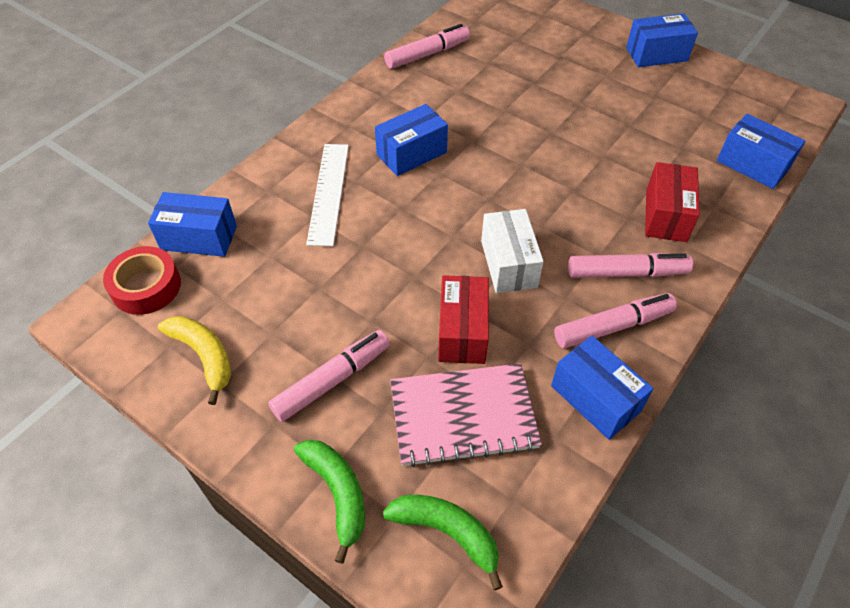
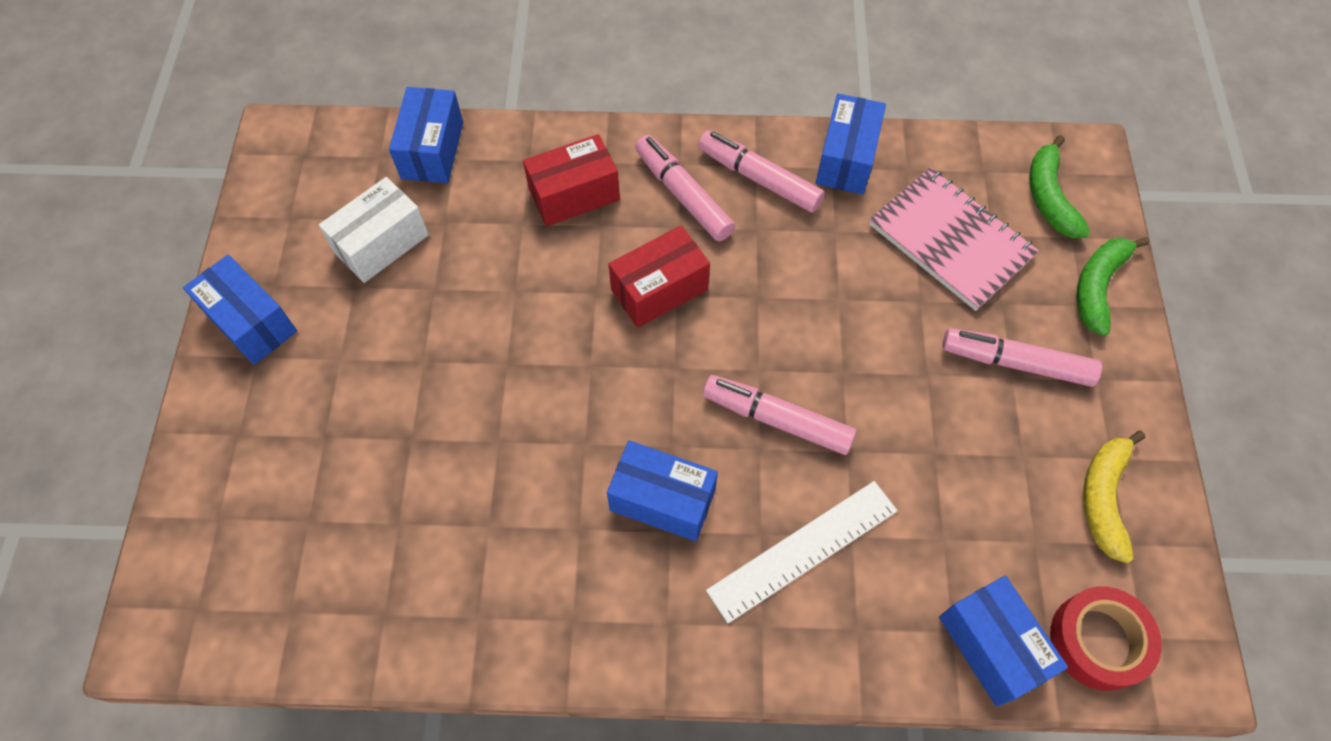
camera: 125 degrees left, 10 degrees up
(427, 54) = (428, 626): pink marker -> pink marker (777, 419)
(462, 332) = (869, 290): red box -> red box (659, 290)
(508, 264) = (754, 297): white box -> white box (381, 243)

